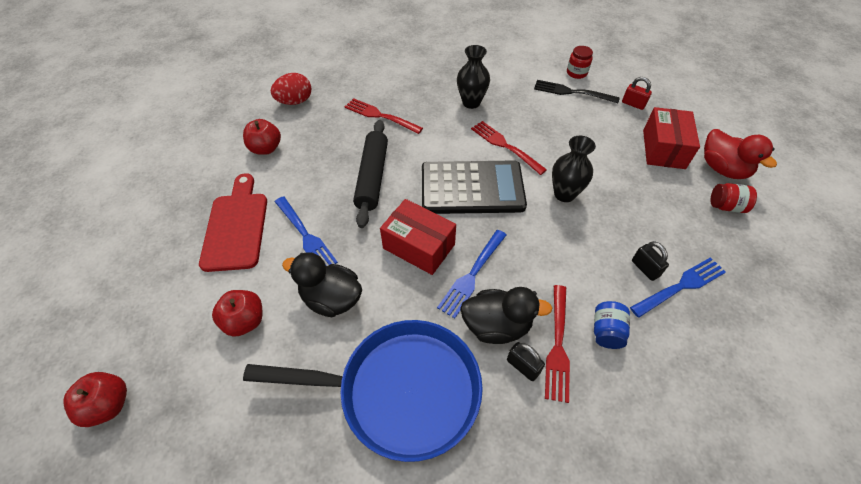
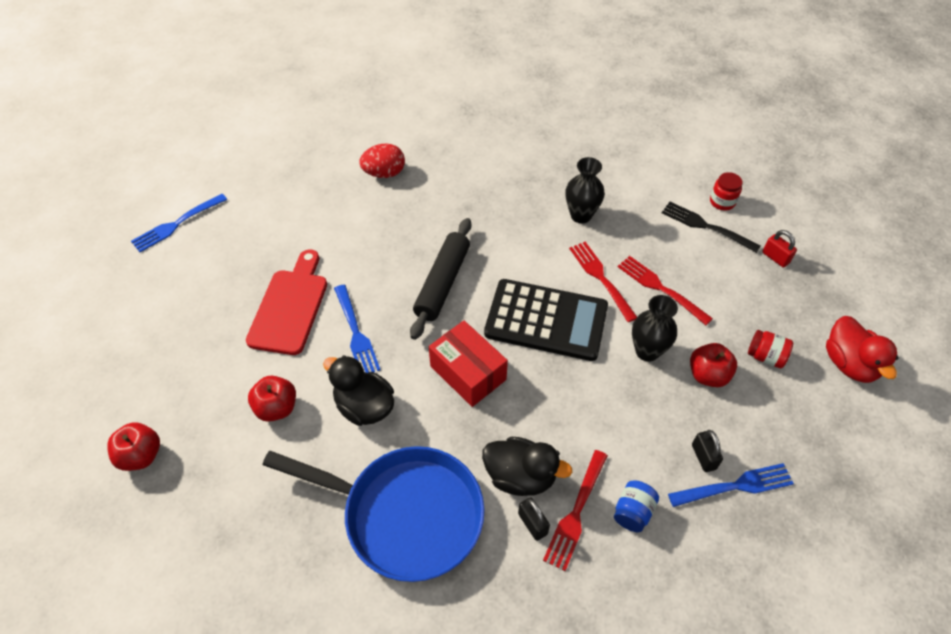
camera: 15 degrees right, 0 degrees up
(266, 148) = (340, 224): red apple -> red apple (708, 375)
(381, 116) = (473, 211): red fork -> red fork (661, 289)
(472, 274) = (514, 416): blue fork -> blue fork (177, 224)
(663, 149) = (787, 323): red box -> none
(726, 206) = (831, 409): red jar -> red jar (765, 356)

